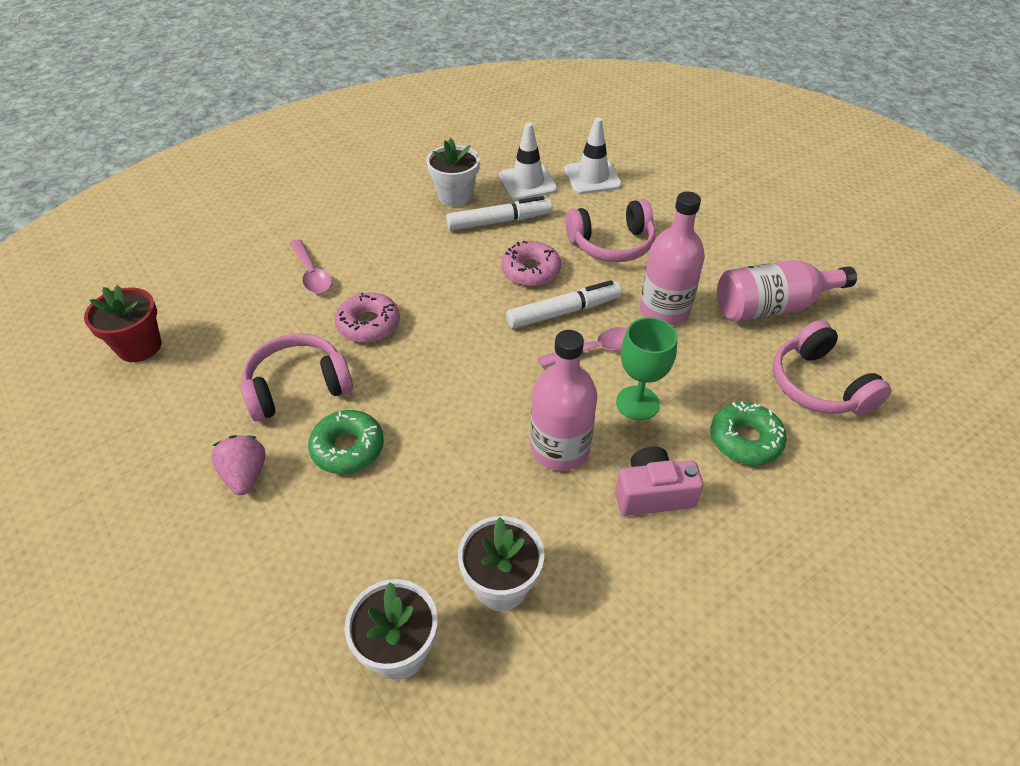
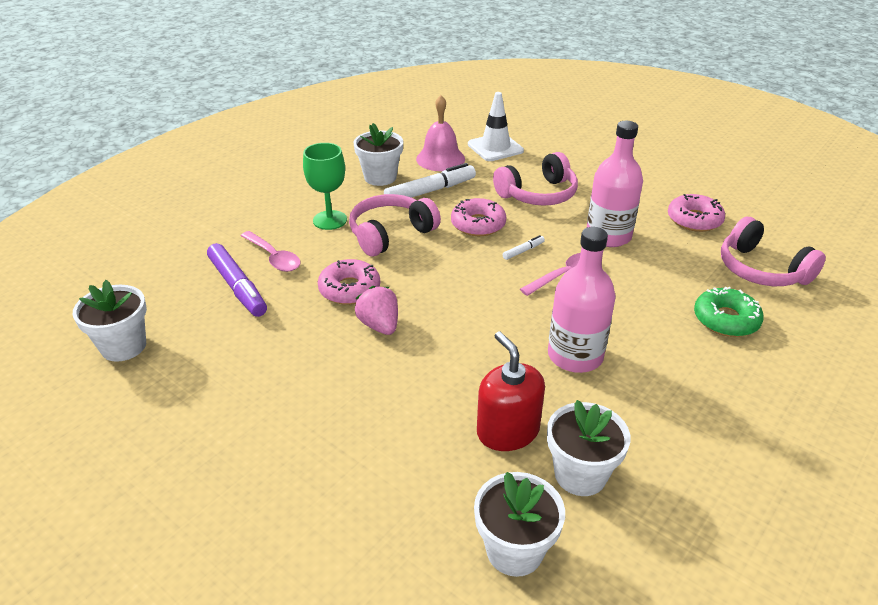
camera: 15 degrees left, 10 degrees down
(139, 347) = (123, 346): red flower pot -> white flower pot
(245, 475) = (288, 435): pink strawberry -> pink strawberry (379, 325)
(265, 301) = (237, 287): none -> purple marker
(298, 387) = (305, 352): pink headphones -> pink headphones (391, 234)
(348, 448) = (380, 393): green donut -> none
(452, 519) = (508, 431): none -> red soap dispenser
(527, 183) = (440, 159): white traffic cone -> pink bell
(563, 312) = (523, 251): white marker -> white marker, size x0.46
(637, 403) = (623, 309): green goblet -> green goblet (330, 220)
(652, 494) = (672, 375): pink camera -> none
(772, 307) = (694, 220): pink bottle -> pink donut

